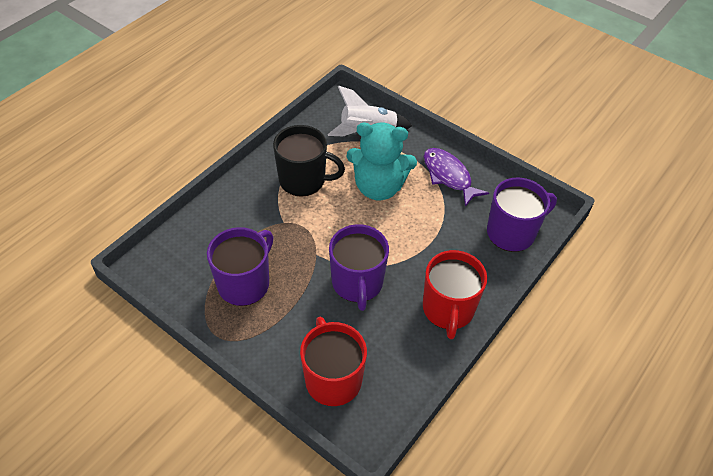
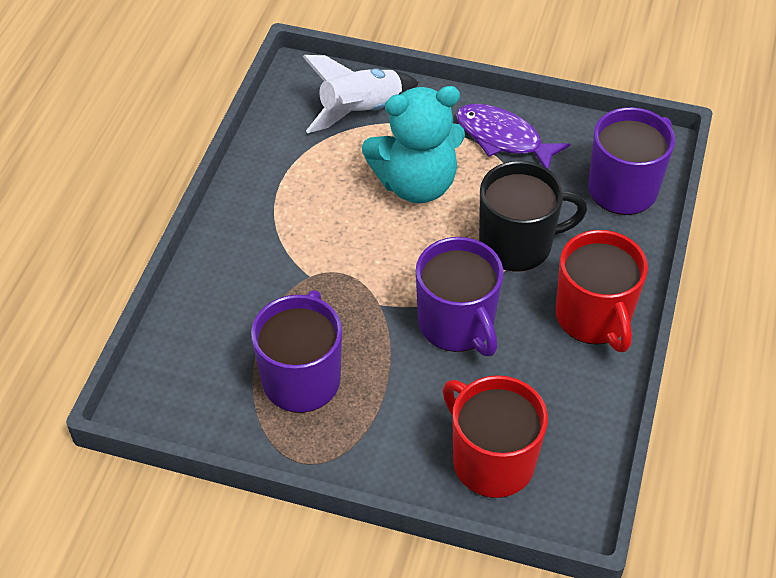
camera: 20 degrees left, 0 degrees up
(303, 180) = (305, 208): black mug -> black mug (517, 244)

